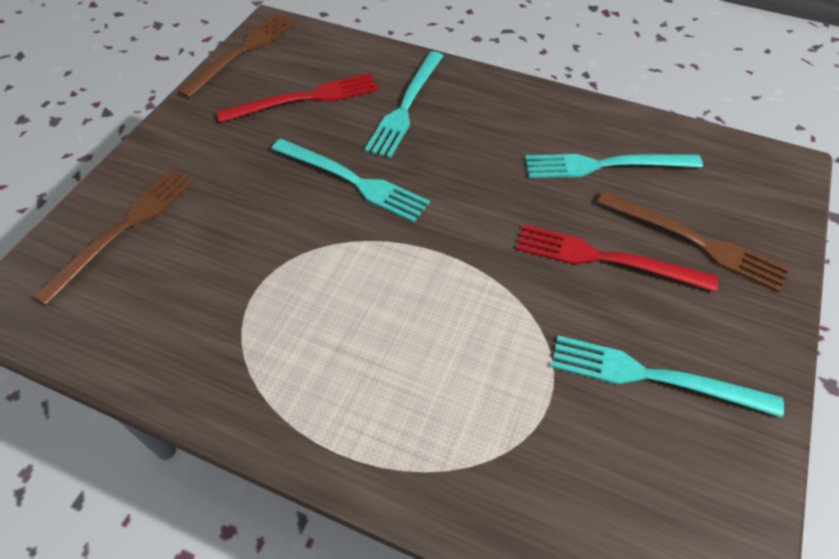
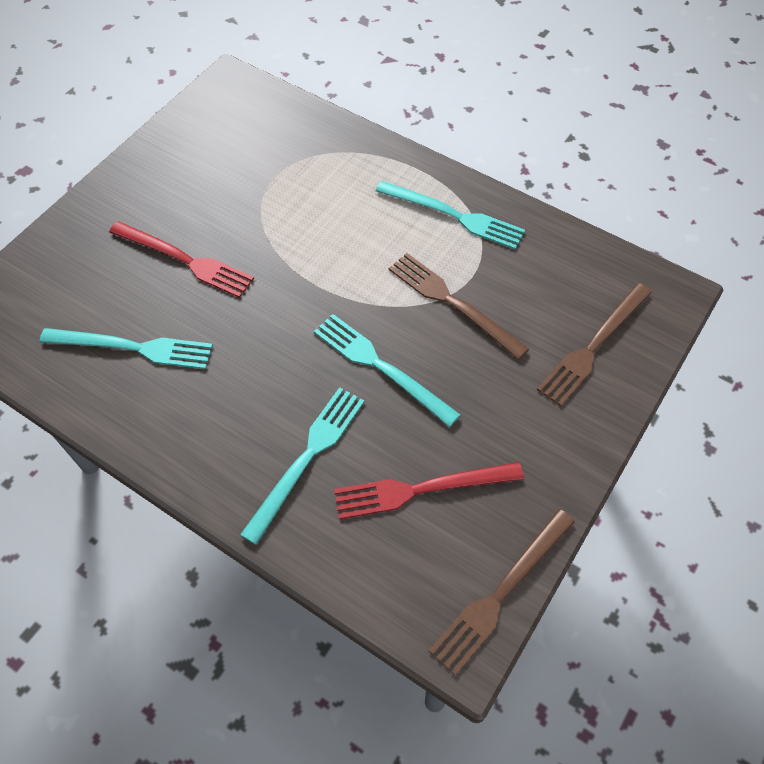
camera: 170 degrees left, 5 degrees up
(653, 377) = (199, 179): turquoise fork -> turquoise fork (454, 216)
(695, 241) = (104, 263): brown fork -> brown fork (452, 303)

